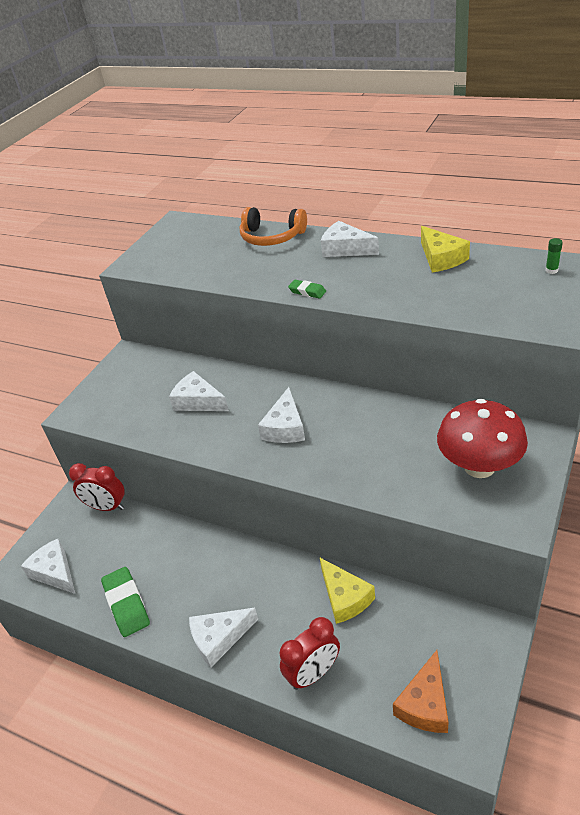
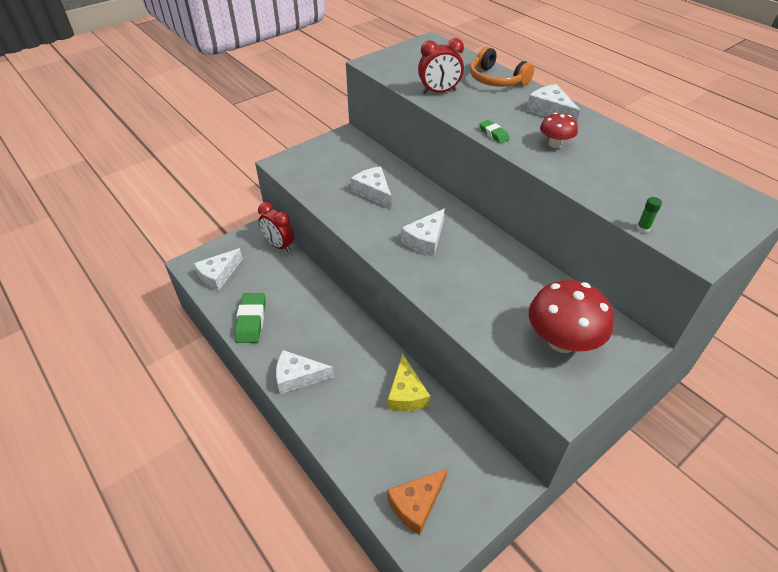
camera: 20 degrees right, 5 degrees up
(54, 572) = (218, 275): white cheese -> white cheese turned 120 degrees counterclockwise
(313, 673) = (348, 437): red clock -> red clock (439, 92)
(372, 279) = (555, 144): none -> red mushroom
(441, 258) = (628, 149): yellow cheese -> none
(551, 270) = (725, 198): green glue stick -> green glue stick (643, 228)

